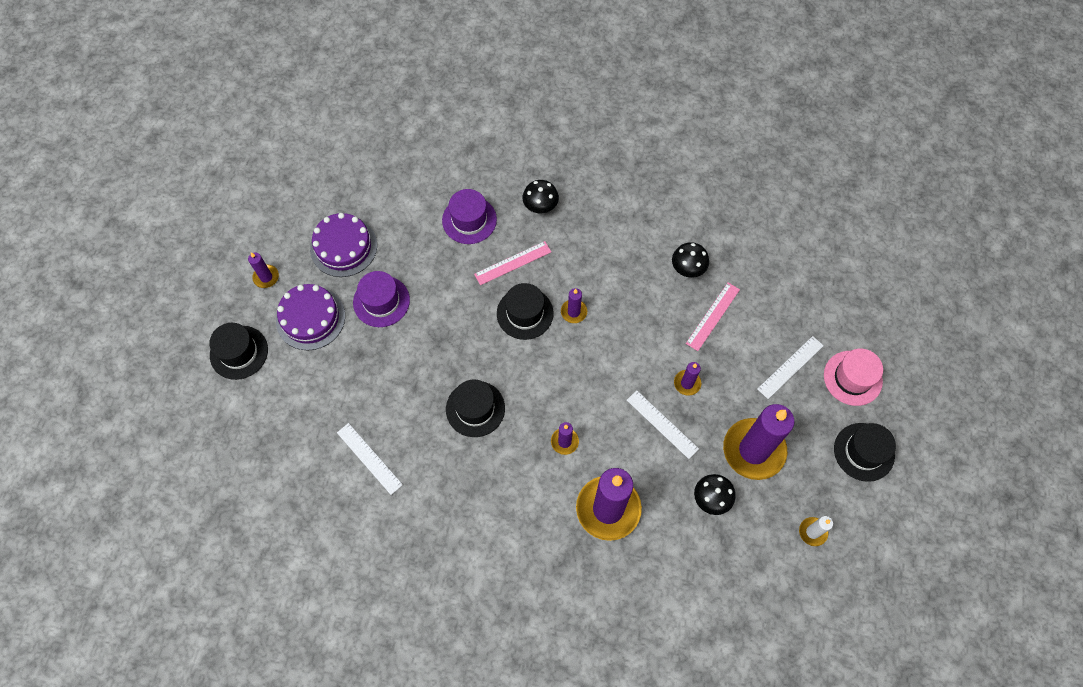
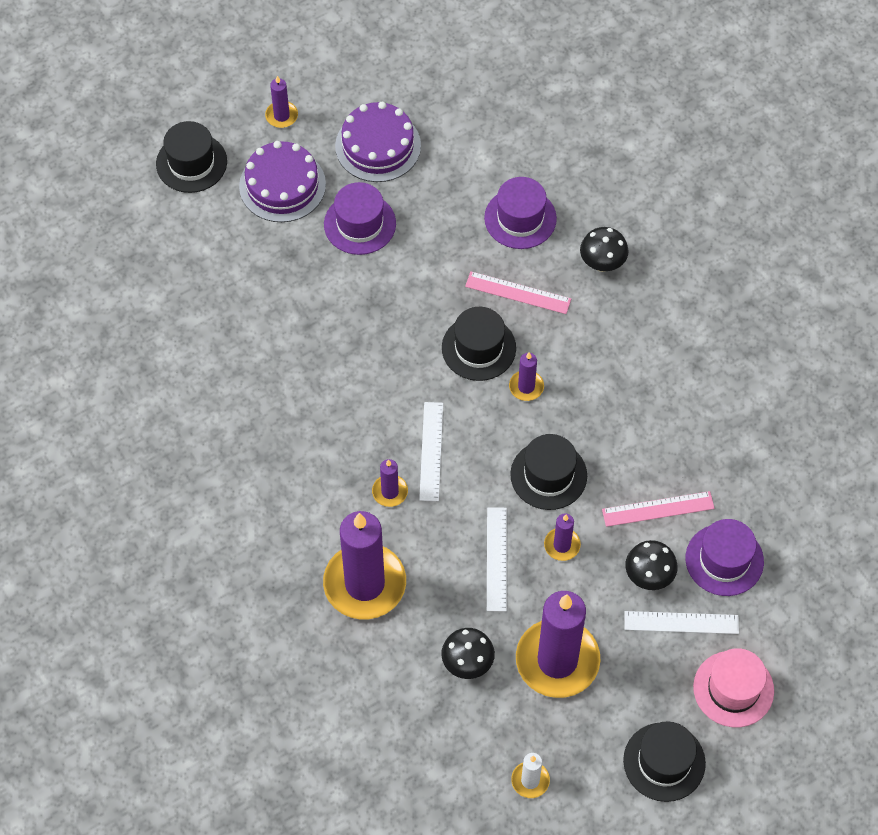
camera: 45 degrees right, 5 degrees down
(369, 458) = (206, 351): white ruler -> white ruler (431, 451)
(475, 408) = (341, 391): black hat -> black hat (548, 475)
(687, 269) = (683, 445): black mushroom -> black mushroom (649, 576)
(774, 312) = (724, 560): none -> purple hat

